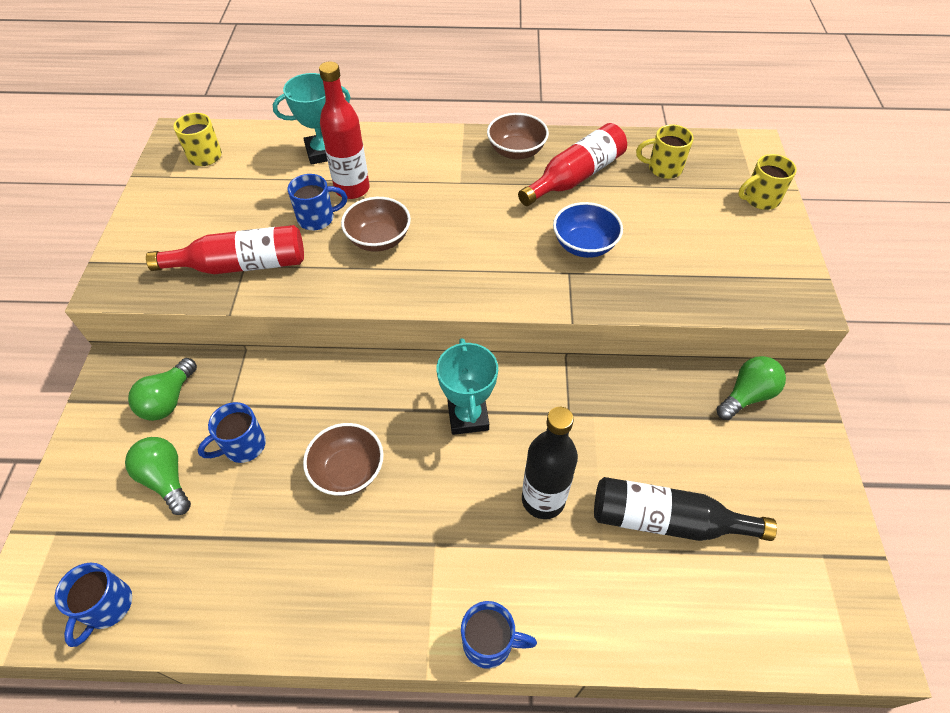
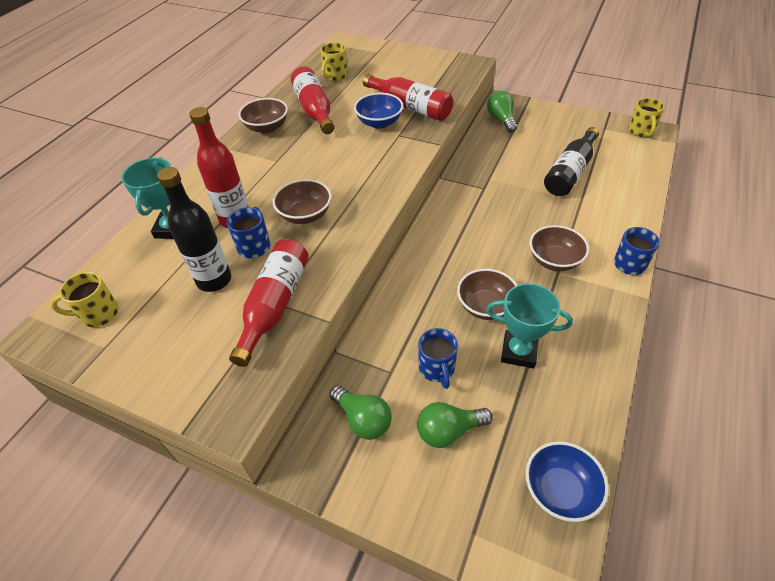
camera: 65 degrees left, 5 degrees down
(107, 607) = (560, 490): blue mug -> blue bowl
(457, 535) = (554, 260): none -> brown bowl
(468, 416) = (466, 233): turquoise trophy -> turquoise trophy (519, 352)
(543, 499) = (541, 215): black bottle -> black bottle (214, 280)
(640, 265) = (410, 107): none -> red bottle
(760, 199) = (387, 53): yellow mug -> yellow mug (641, 131)

